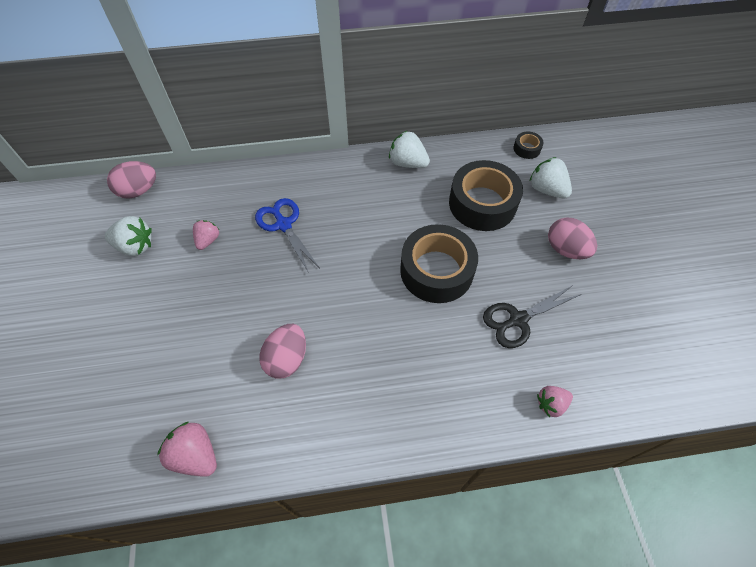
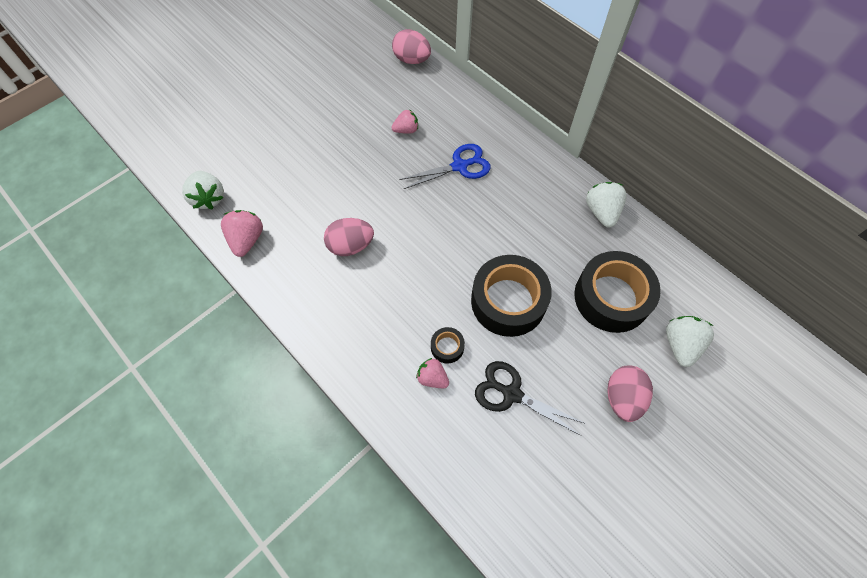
camera: 55 degrees right, 5 degrees up
(135, 246) = (366, 93): white strawberry -> white strawberry (209, 198)
(283, 224) = (460, 166): blue scissors -> blue scissors turned 45 degrees clockwise
(526, 149) = (716, 300): black tape -> black tape (447, 347)
(551, 404) = (450, 463): pink strawberry -> pink strawberry (432, 378)

